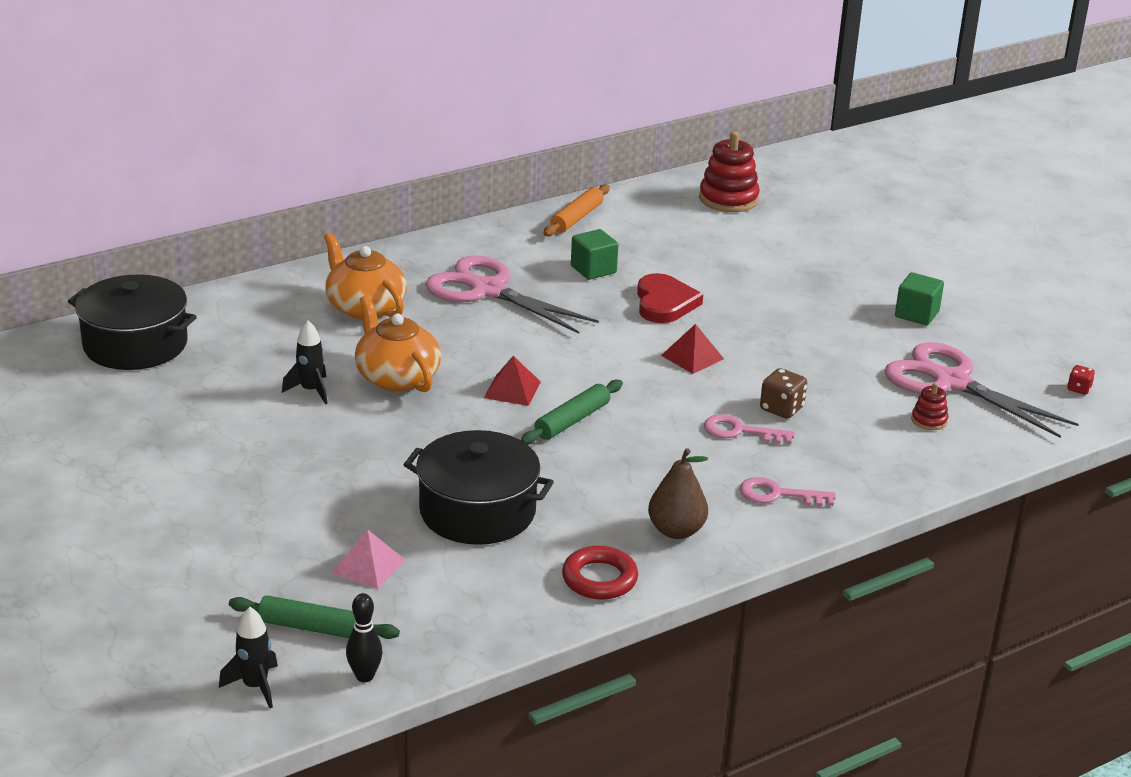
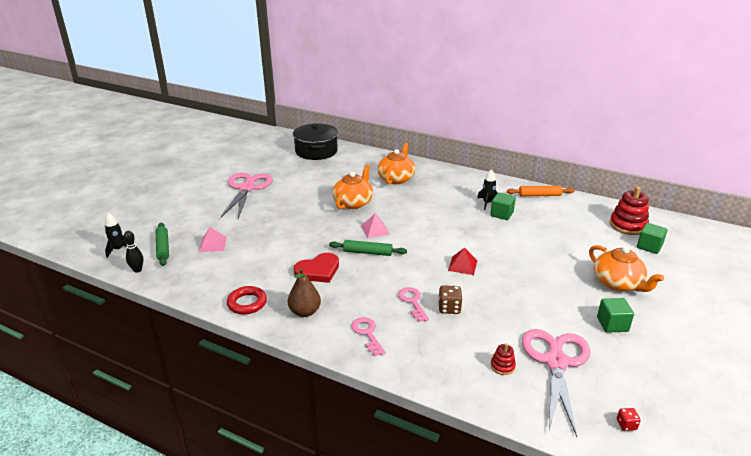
camera: 60 degrees right, 0 degrees up
(311, 391) = (323, 190): black rocket -> black rocket (487, 203)
(477, 511) = (273, 254): black pot -> none
(488, 290) = (446, 197): pink scissors -> pink scissors (247, 188)
(512, 390) = (375, 230): red pyramid -> pink pyramid
(664, 303) = (500, 241): red heart -> red heart (318, 270)
(790, 211) = (649, 246): none -> green cube
(844, 270) = (618, 283): none -> orange teapot

